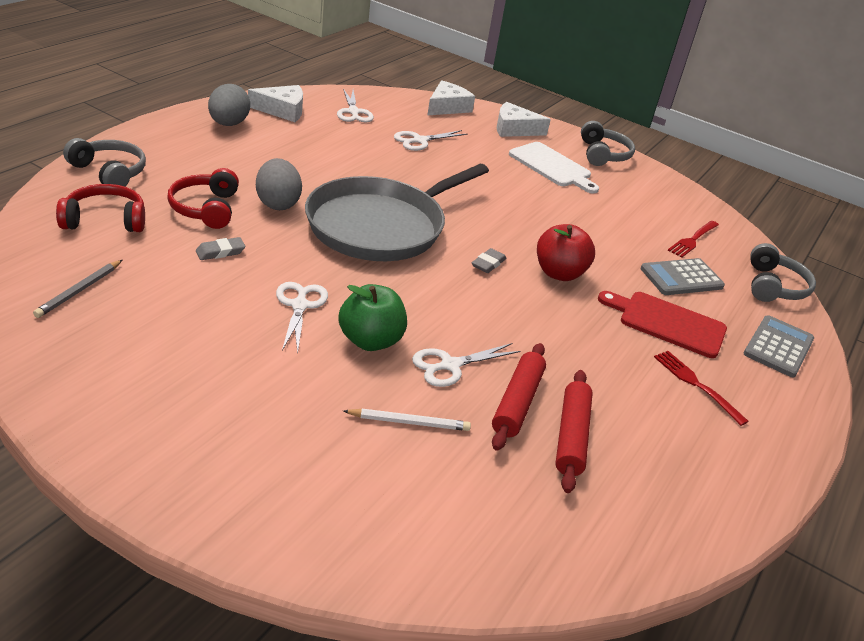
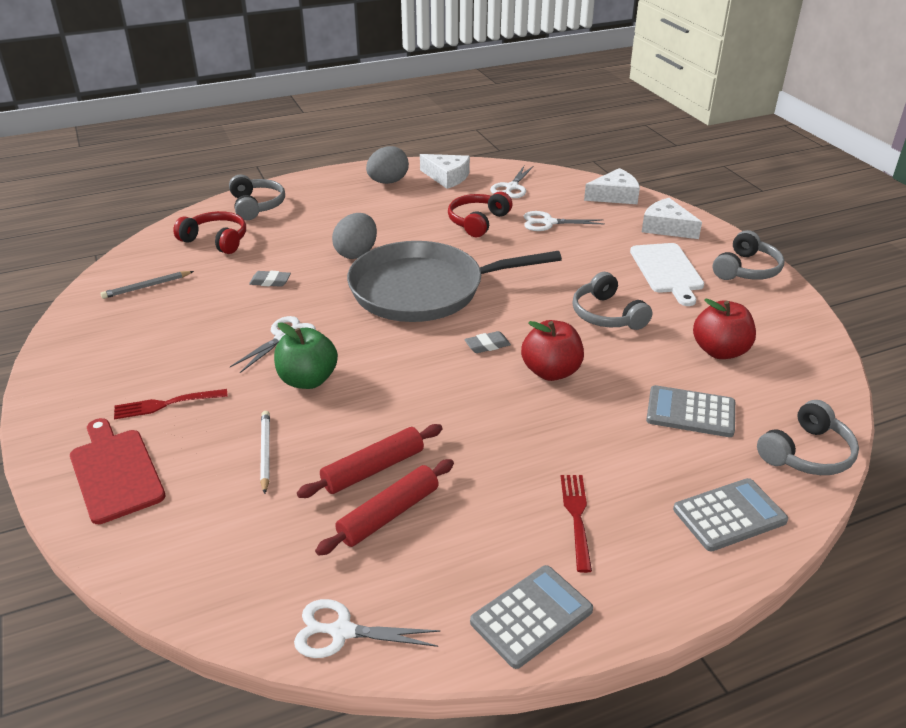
camera: 40 degrees right, 0 degrees up
(206, 208) = (296, 246): red headphones -> red headphones (478, 222)
(409, 422) = (265, 452): white pencil -> white pencil turned 135 degrees counterclockwise
(450, 365) = (350, 420): white scissors -> white scissors (342, 631)
(548, 214) = (607, 315): none -> grey headphones
(651, 224) = (720, 351): none -> red apple
(667, 323) = (617, 450): red cutting board -> red cutting board (115, 472)
(693, 240) = (755, 378): red fork -> red fork (166, 404)
(748, 472) = (531, 616): none -> grey calculator

